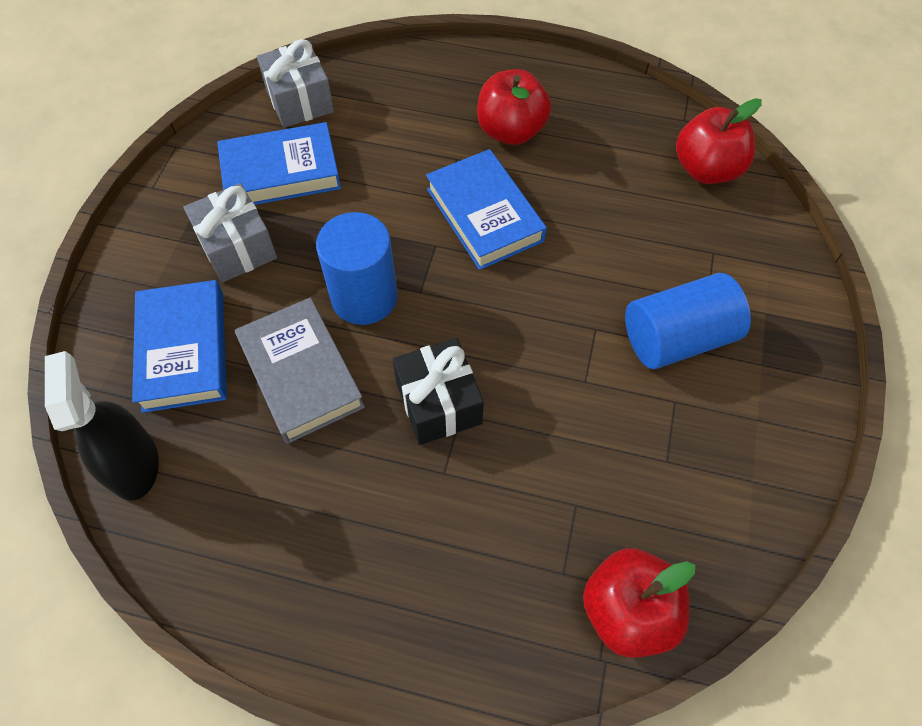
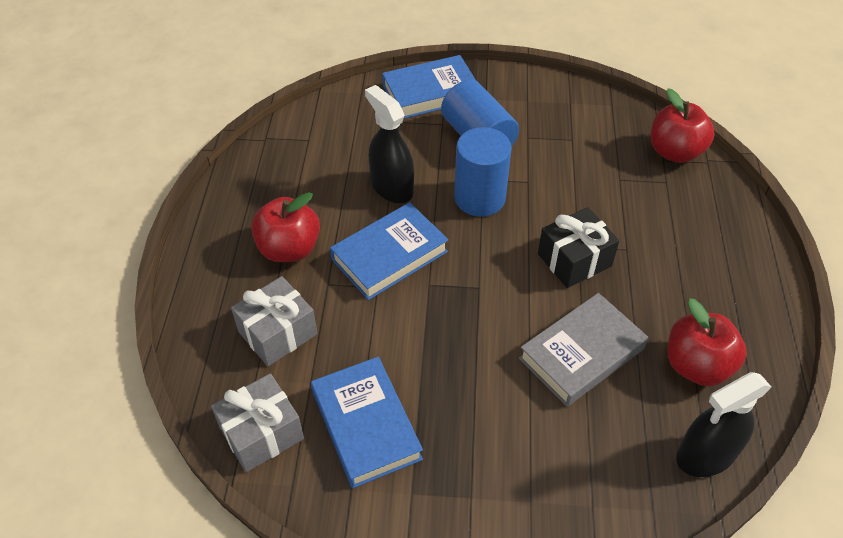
camera: 100 degrees left, 10 degrees down
(184, 350) = (590, 450): blue book -> blue book (430, 93)
(237, 247) = (467, 439): grey gift -> grey gift (278, 333)
(364, 297) = (495, 324): blue cylinder -> blue cylinder (479, 198)
(591, 230) = (392, 187): none -> black spray bottle
(706, 169) = (318, 126): red apple -> red apple (696, 365)

